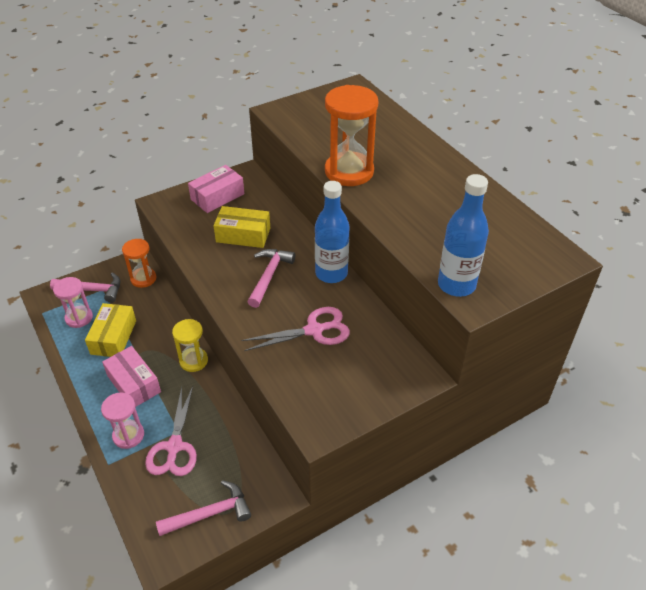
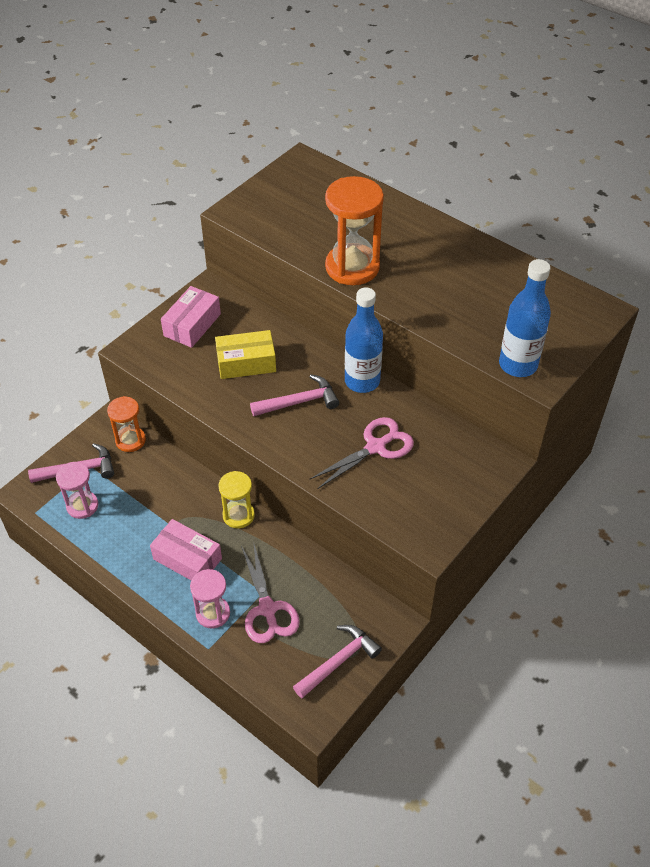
camera: 20 degrees left, 5 degrees up
(114, 337) = (135, 516): yellow box -> none
(269, 276) = (299, 402): pink hammer -> pink hammer turned 75 degrees clockwise

